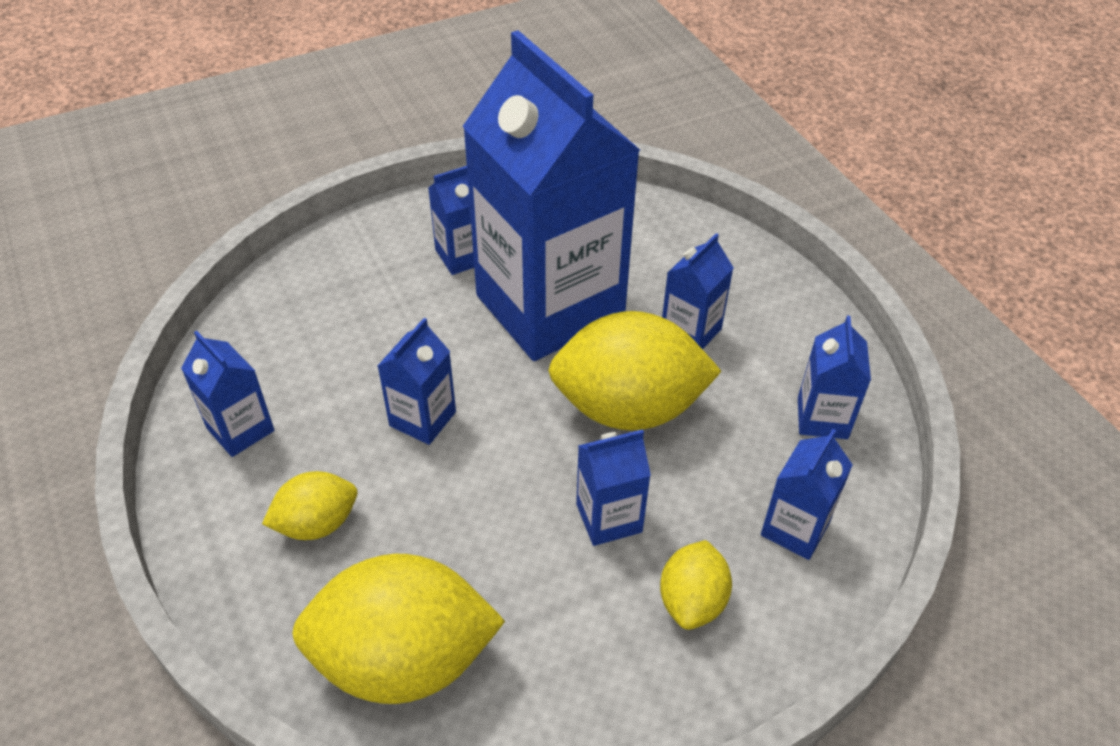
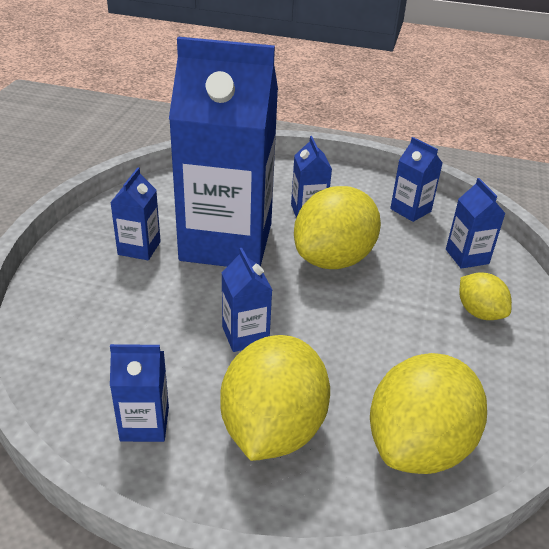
camera: 50 degrees left, 10 degrees down
(317, 523) = (272, 428): yellow lemon -> yellow lemon, size x1.91
(609, 518) = (399, 308): blue carton -> none

